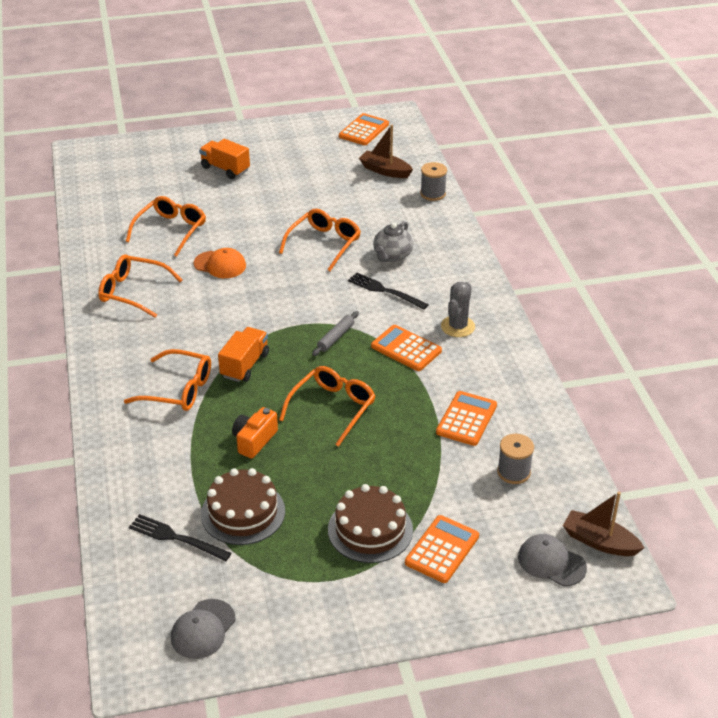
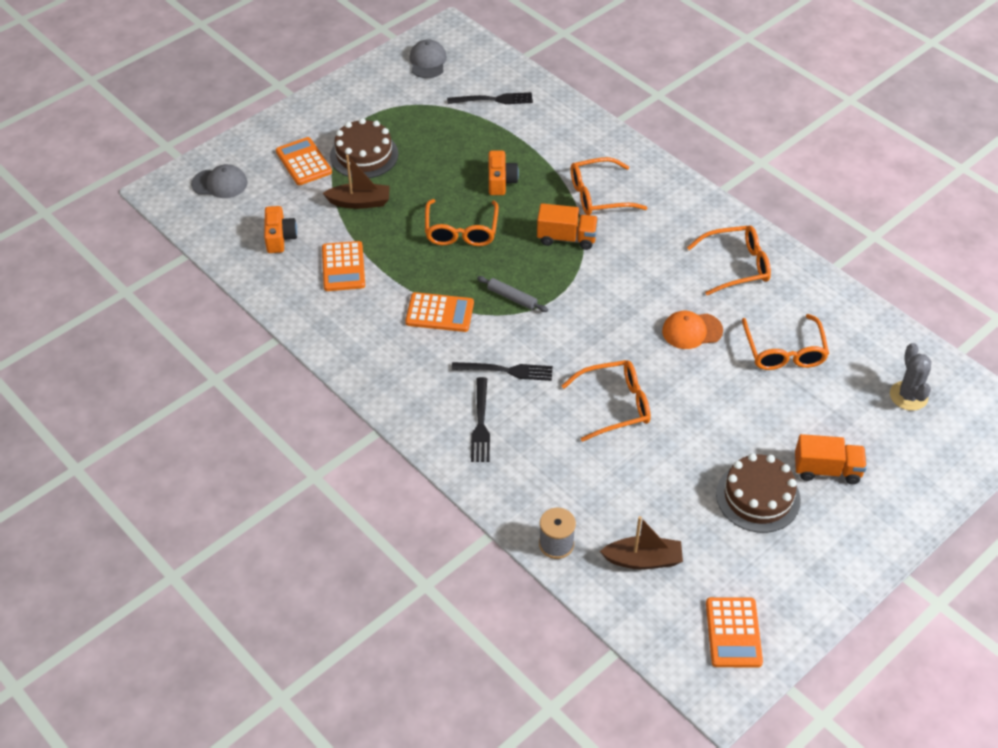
camera: 150 degrees right, 10 degrees up
(243, 512) = (463, 131): brown cake -> brown cake (758, 497)
(245, 365) = (566, 238): orange truck -> orange truck turned 75 degrees counterclockwise
(324, 244) = (615, 405): orange glasses -> orange glasses turned 105 degrees counterclockwise
(335, 337) = (512, 297): grey rolling pin -> grey rolling pin turned 60 degrees counterclockwise
(392, 256) = (532, 421): grey teapot -> none
(431, 267) = (481, 424): none -> black fork
(442, 549) = (304, 162): orange calculator -> orange calculator turned 150 degrees clockwise
(457, 326) = (407, 358): grey cactus -> grey cactus (908, 396)
(513, 472) = (280, 237): grey spool -> orange camera
(599, 542) = (189, 211): brown boat -> brown boat (360, 202)

